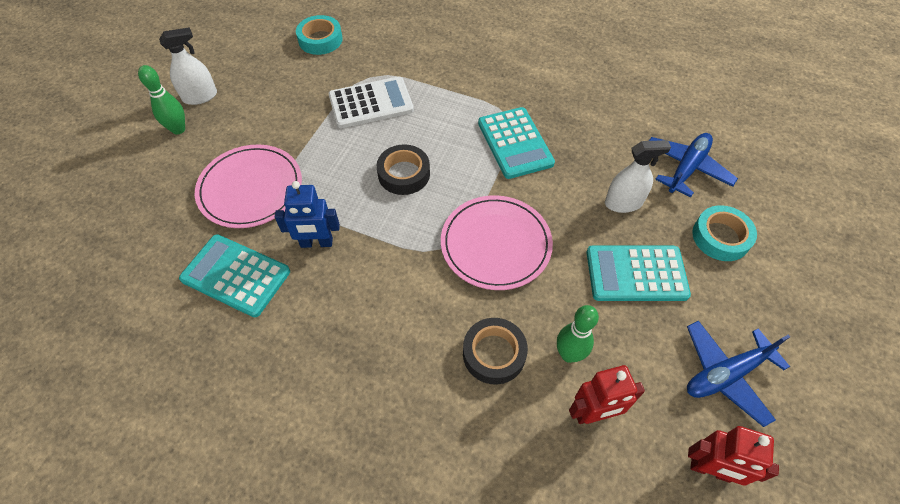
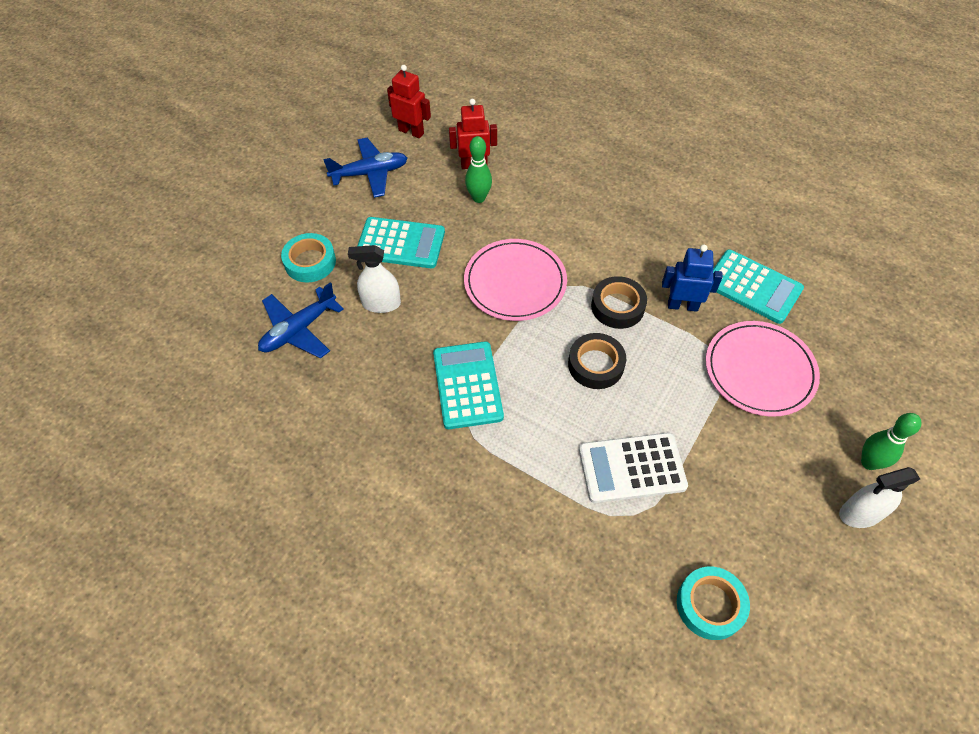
camera: 170 degrees left, 0 degrees up
(494, 354) = (535, 205): black tape -> black tape (617, 306)

